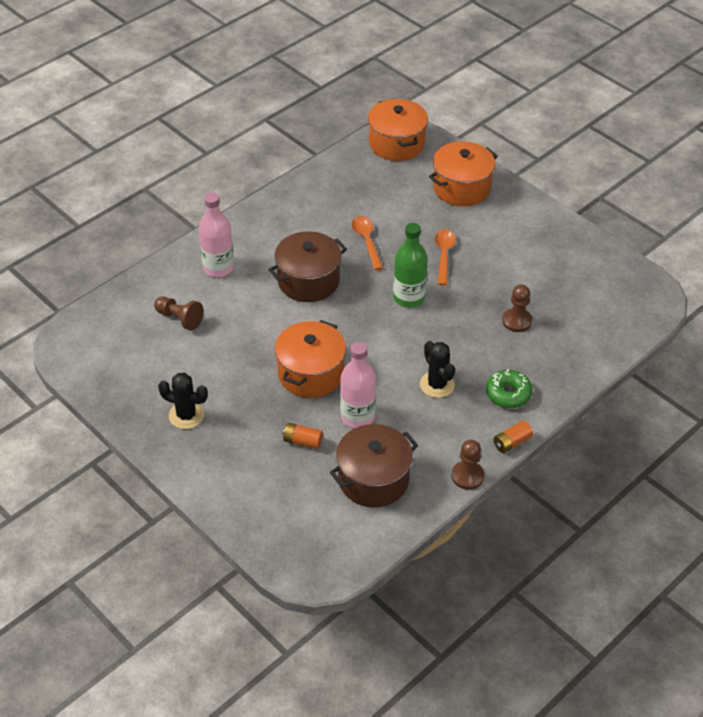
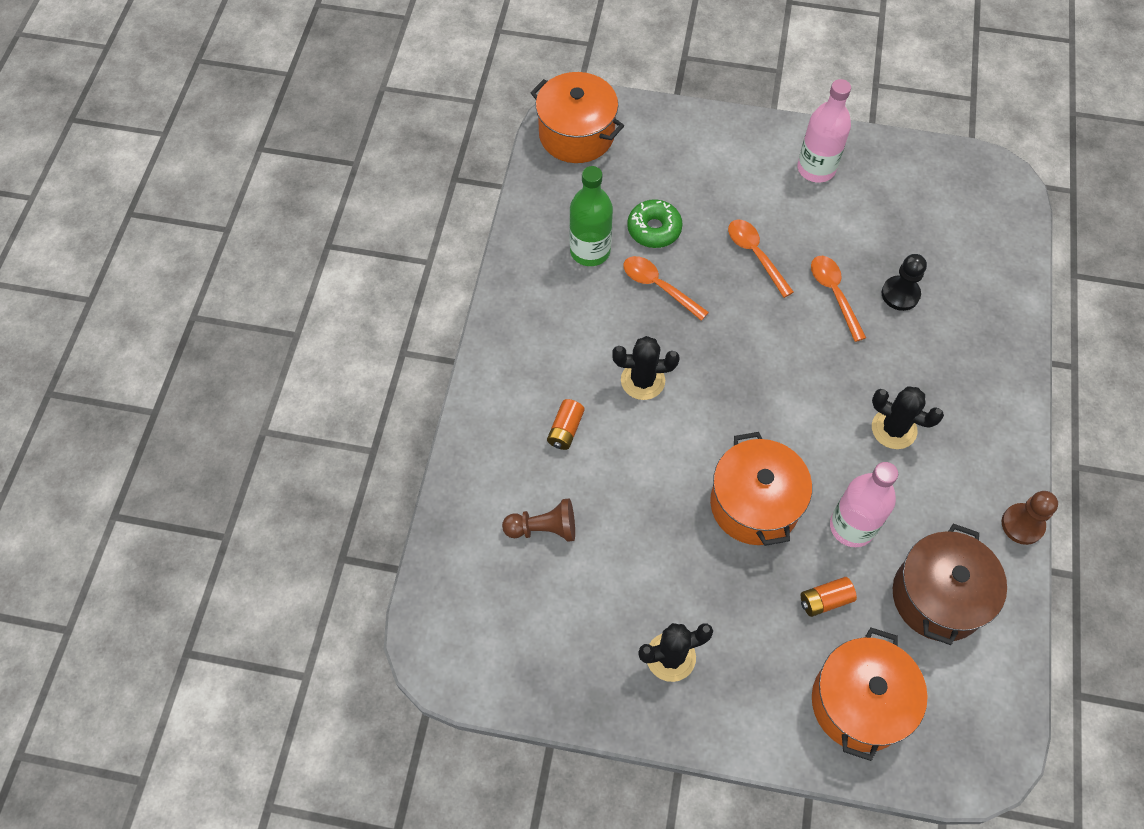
camera: 35 degrees left, 15 degrees up
(218, 267) = (525, 427): pink bottle -> pink bottle (816, 169)
(308, 281) = (642, 380): brown pot -> black cactus
(409, 298) = (768, 334): green bottle -> green bottle (590, 251)
(461, 188) = (696, 154): orange pot -> orange pot (859, 702)
(473, 299) = (834, 294): none -> orange spoon
(508, 394) = (971, 392): green donut -> green donut (654, 229)
(511, 442) = (1026, 452): orange battery -> orange battery (565, 430)
(517, 321) = (900, 294): brown pawn -> black pawn

